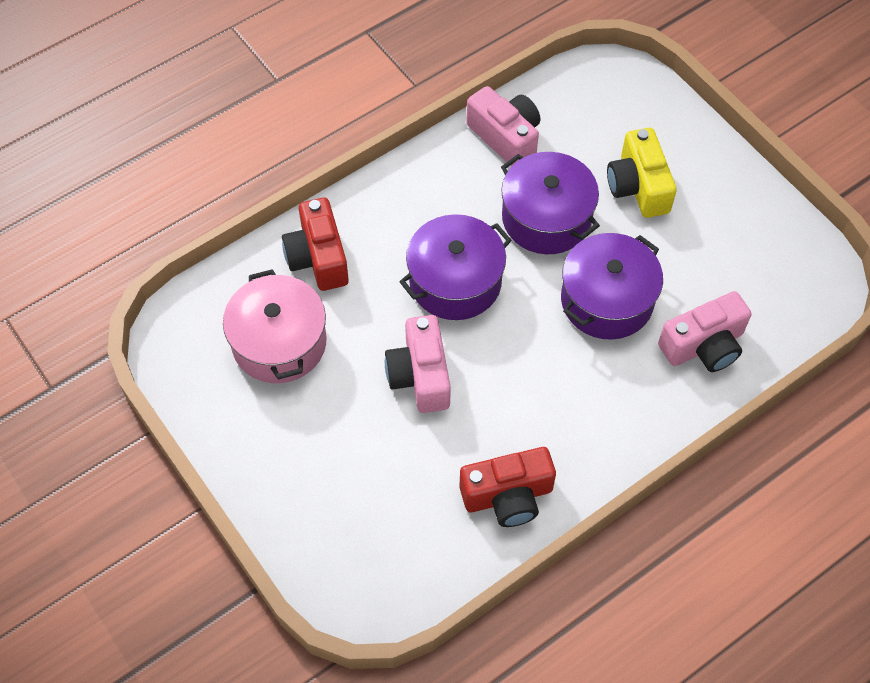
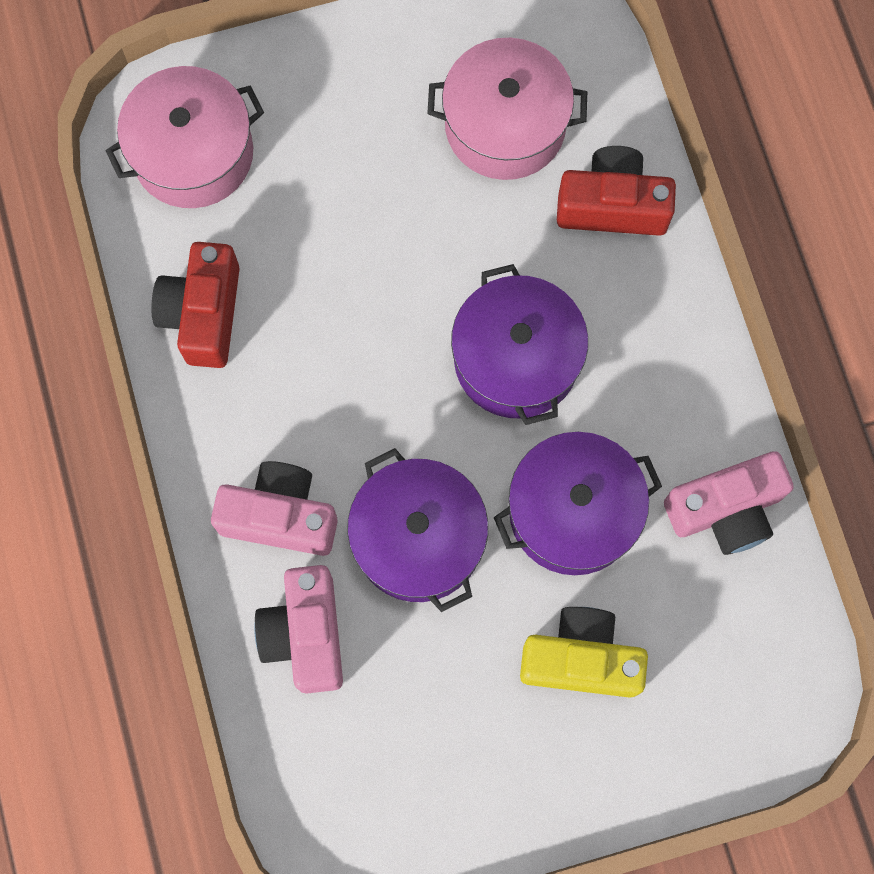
camera: 110 degrees right, 15 degrees up
(380, 554) = (193, 153): none -> pink pot
(420, 375) = (398, 271): pink camera -> pink camera (280, 516)

